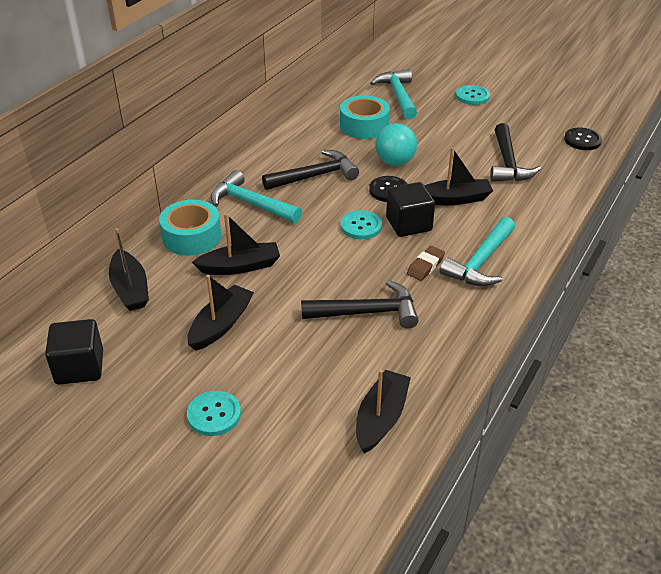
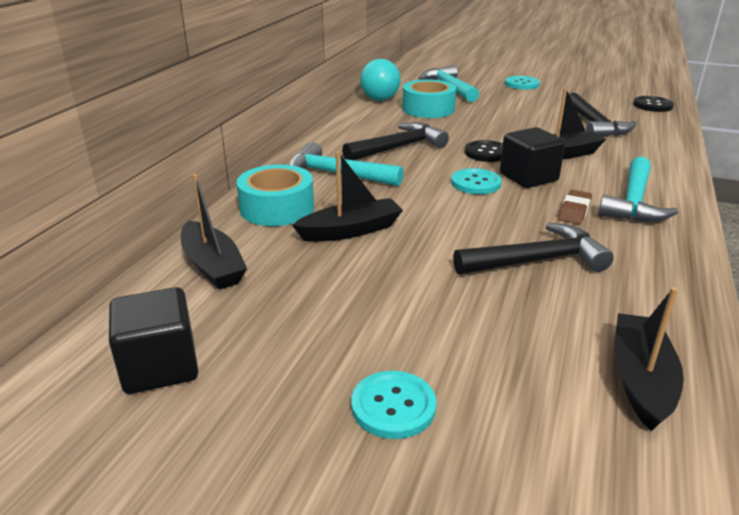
camera: 10 degrees left, 10 degrees down
(221, 324) = (353, 292): black boat -> none
(395, 162) = (478, 132): turquoise ball -> turquoise ball (380, 99)

